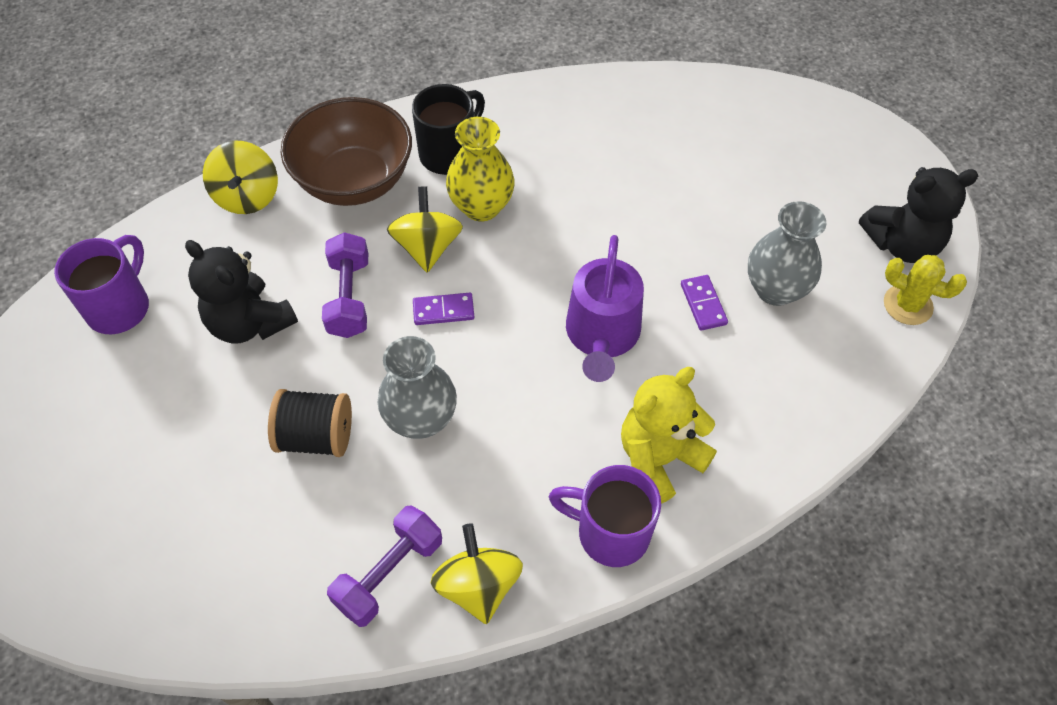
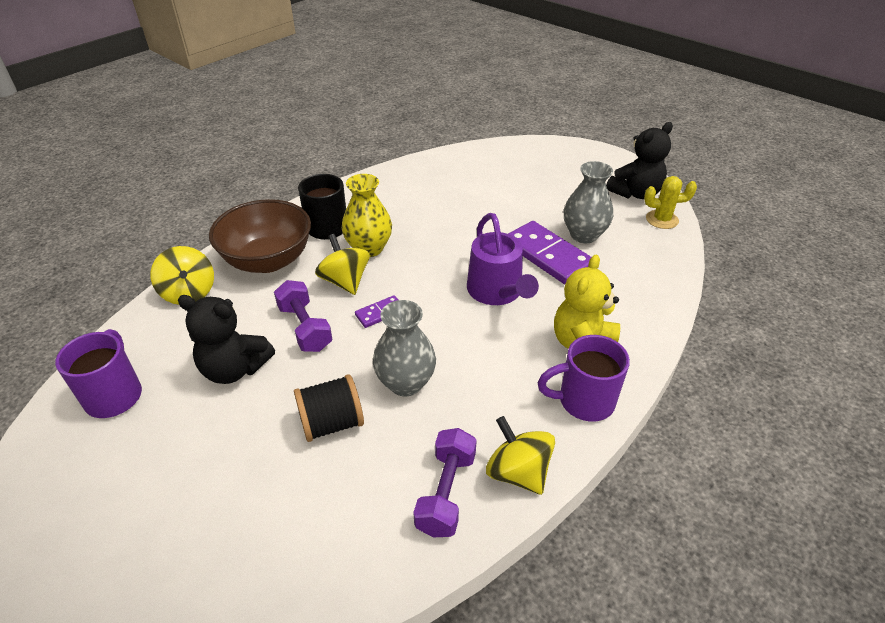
camera: 25 degrees left, 15 degrees down
(703, 304) = (547, 255): purple domino -> purple domino, size x2.08

